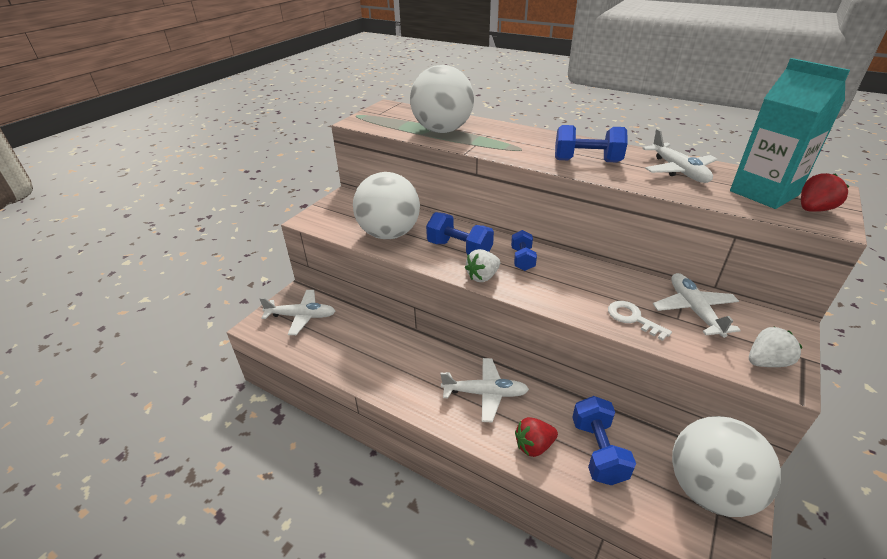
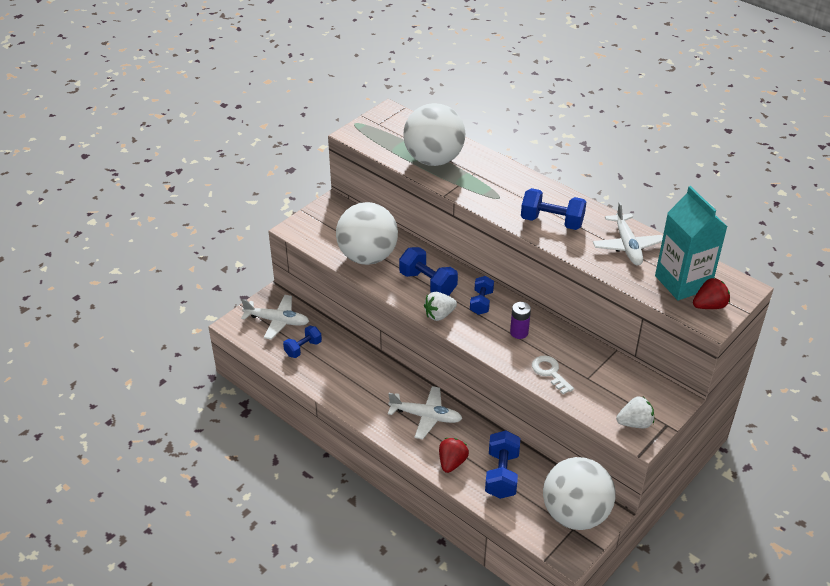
camera: 10 degrees right, 5 degrees up
(332, 340) = (303, 348): none -> blue dumbbell
(534, 446) = (452, 462): red strawberry -> red strawberry turned 120 degrees clockwise
(576, 282) = (519, 332): none -> purple battery
(693, 310) = (606, 373): white plane -> none

